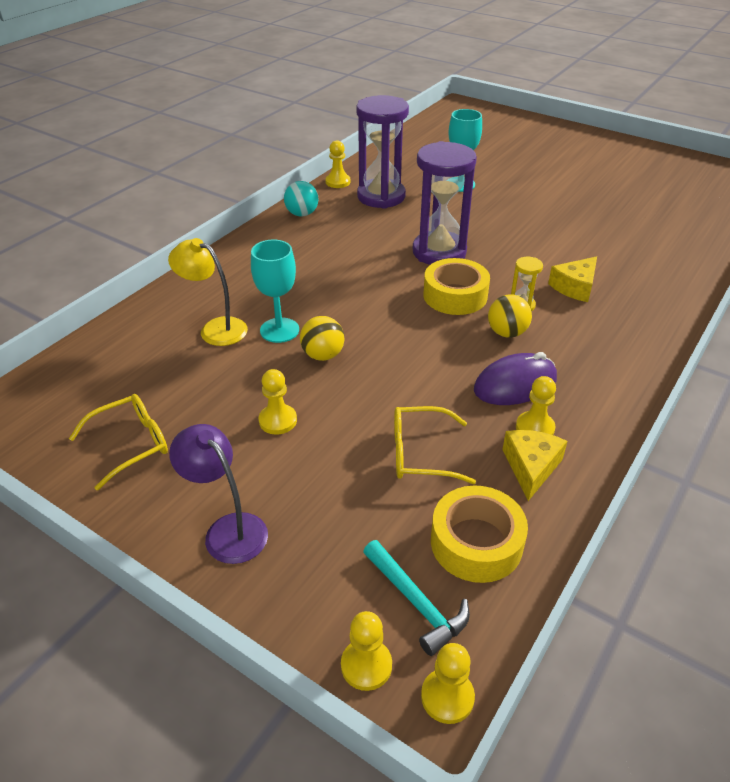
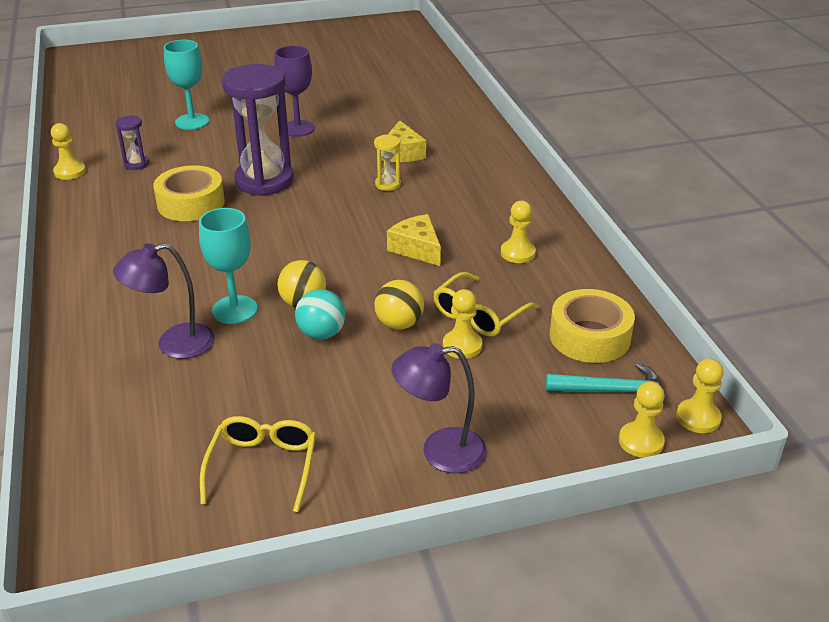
camera: 50 degrees left, 5 degrees down
(215, 328) = (174, 344): yellow lamp -> purple lamp
(278, 420) = (349, 366): yellow pawn -> yellow pawn (462, 346)
(302, 214) = (83, 214): turquoise ball -> turquoise ball (321, 334)
(381, 196) = (136, 164): purple hourglass -> purple hourglass, size x0.44
(455, 295) = (330, 204): yellow tape -> yellow tape (191, 203)
(507, 333) = (407, 208): yellow ball -> yellow ball (399, 324)
(515, 384) = (465, 236): purple mouse -> none
(524, 225) = (298, 128): none -> purple goblet
(531, 467) = (551, 276): yellow cheese -> yellow cheese (416, 248)

